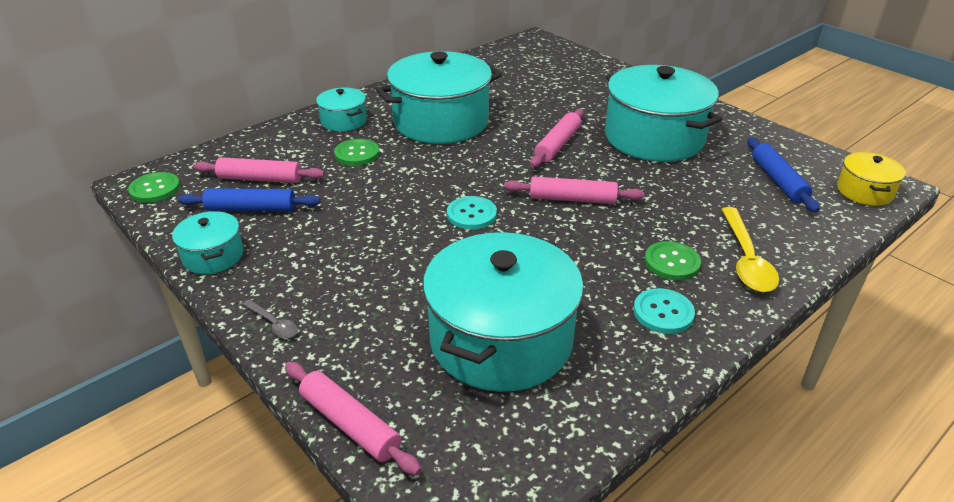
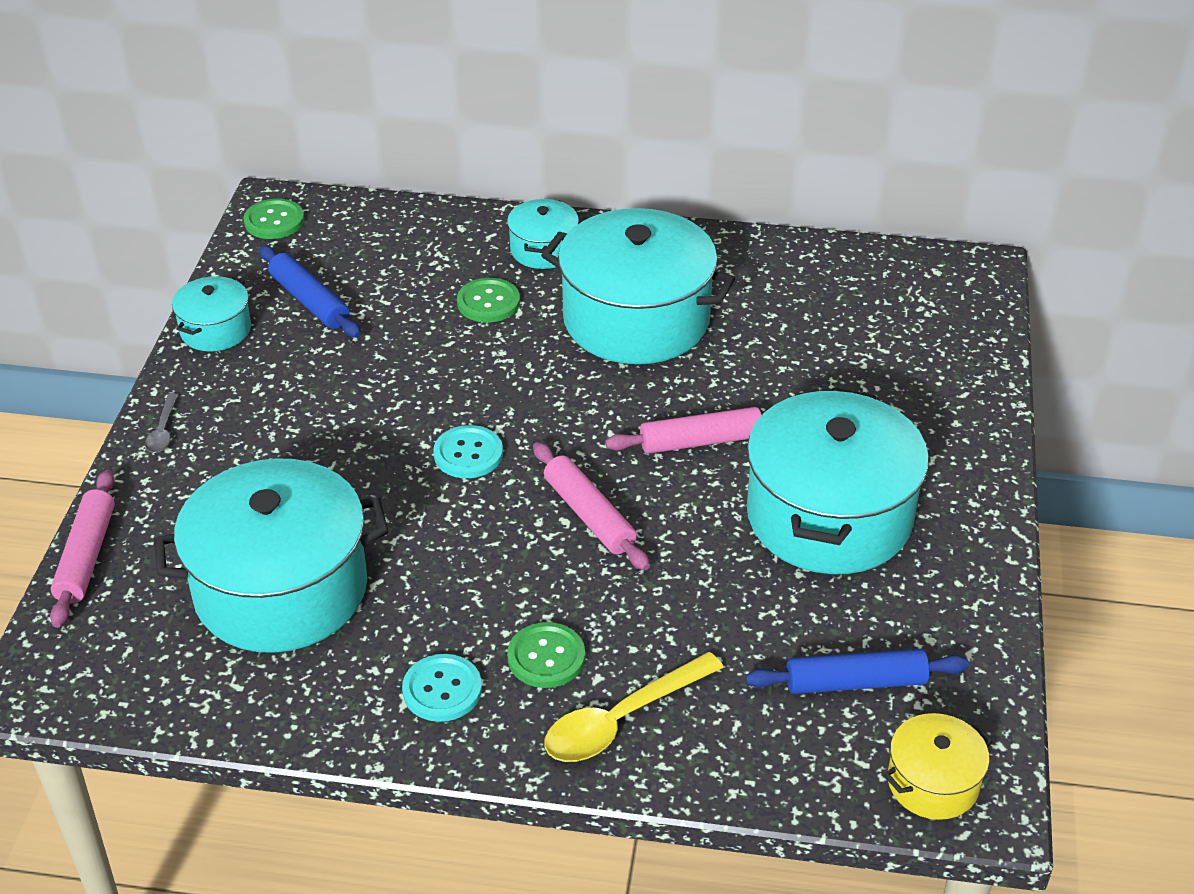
camera: 50 degrees right, 5 degrees up
(260, 179) = (365, 271): pink rolling pin -> none
(778, 181) = (855, 682): blue rolling pin -> blue rolling pin turned 45 degrees clockwise

